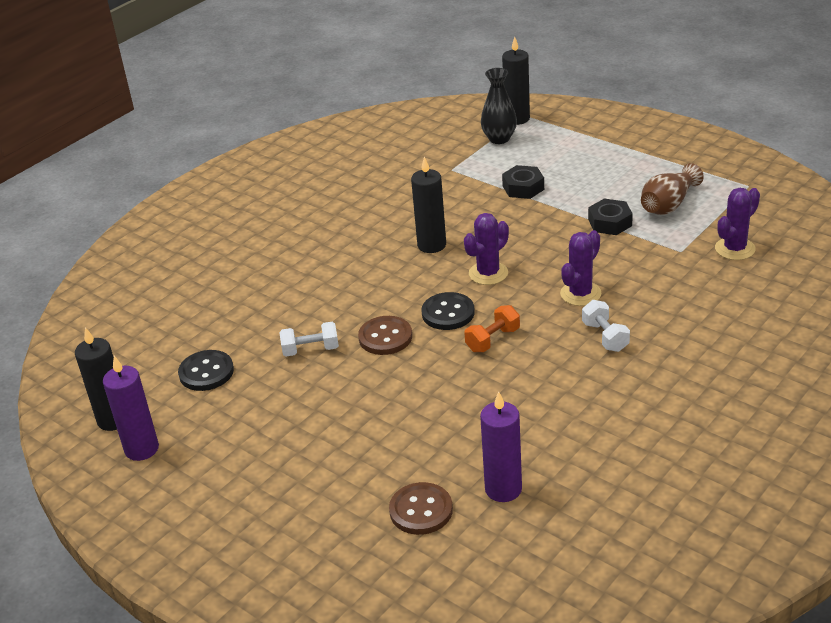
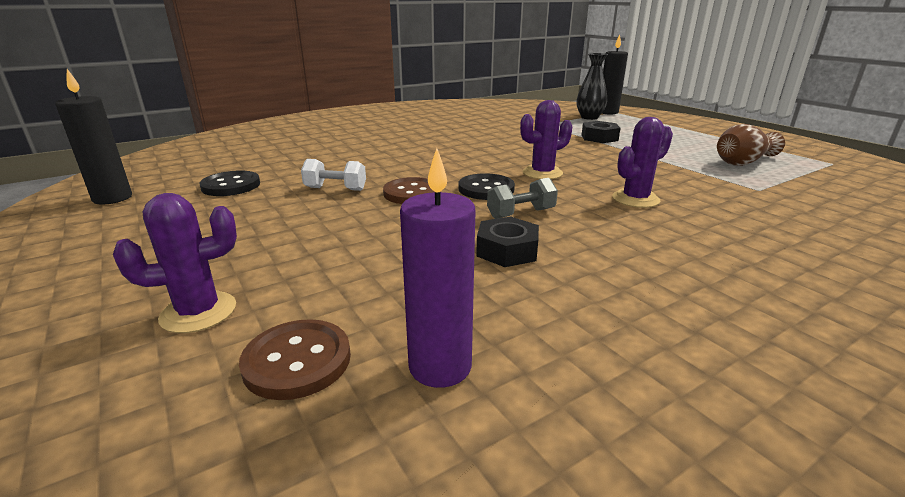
camera: 15 degrees right, 10 degrees down
(141, 449) = (97, 221): purple candle -> none
(431, 245) = (500, 152): black candle -> none
(493, 340) = (521, 213): orange dumbbell -> grey dumbbell
(605, 337) = (657, 234): white dumbbell -> none
(610, 222) = (678, 163): black nut -> black nut (507, 250)
(735, 249) = (828, 197): purple cactus -> purple cactus (198, 312)

